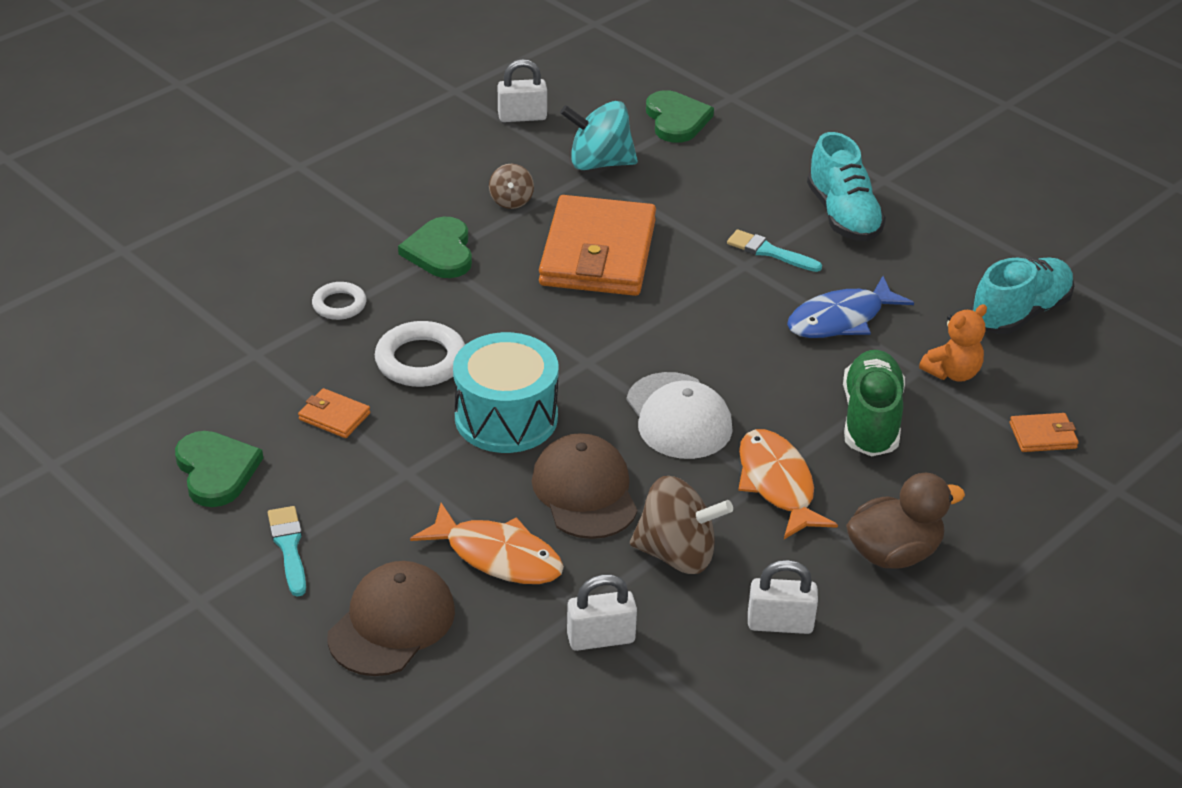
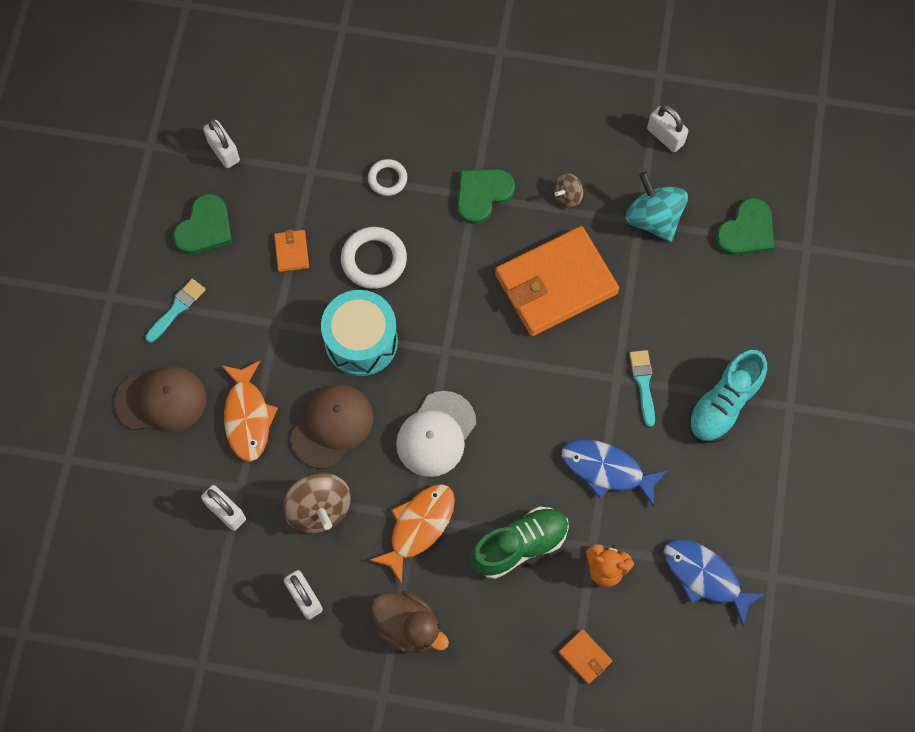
camera: 55 degrees right, 30 degrees up
(142, 407) = (223, 151): none -> white padlock
(1019, 313) = (705, 577): turquoise shoe -> blue fish

